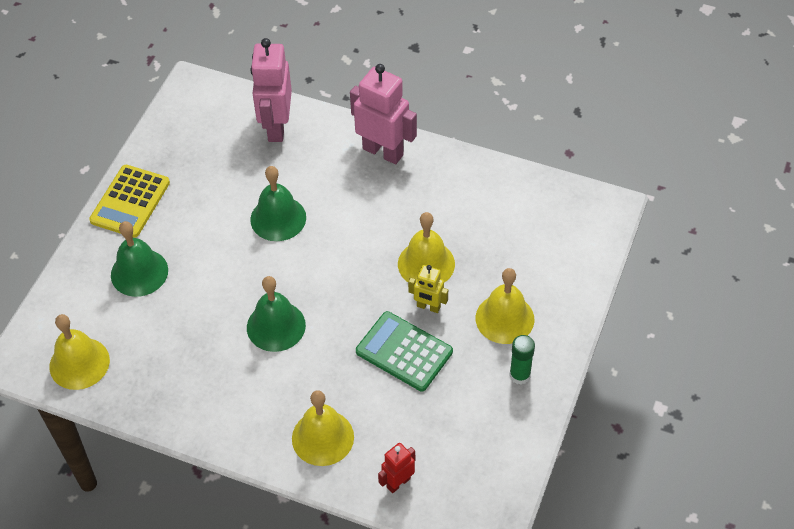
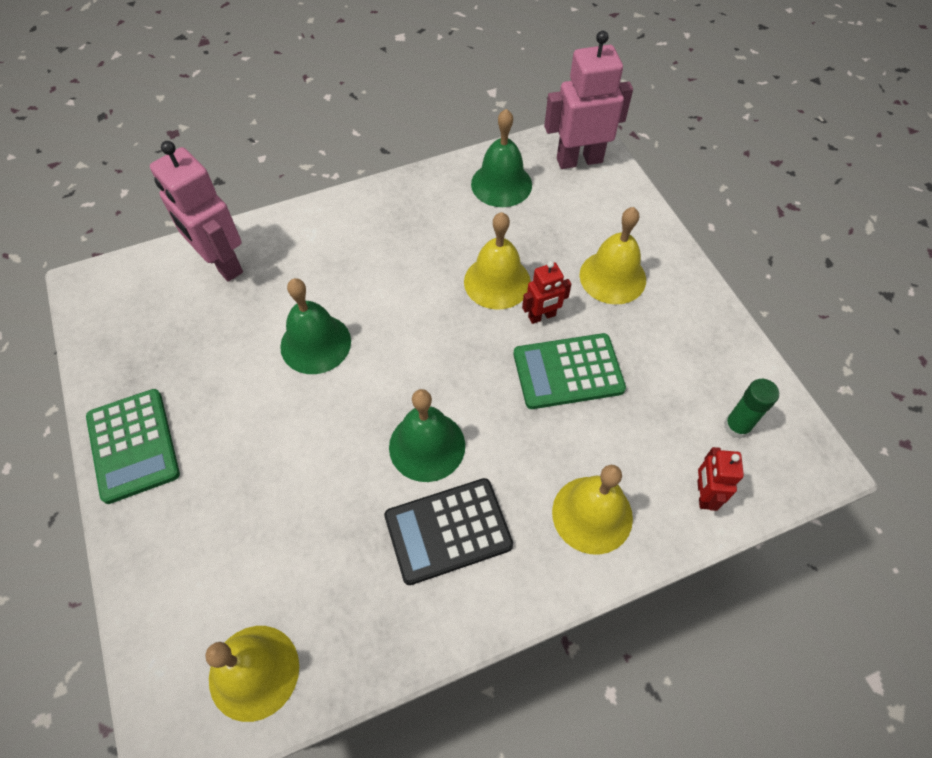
camera: 45 degrees left, 5 degrees up
(130, 202) = (133, 445): yellow calculator -> green calculator
(139, 272) = (221, 510): green bell -> green bell (501, 184)
(238, 379) = (448, 531): none -> black calculator
(383, 151) = (350, 216): pink robot -> pink robot (579, 160)
(428, 307) = (542, 316): yellow robot -> red robot
(519, 375) = (679, 313): green glue stick -> green glue stick (737, 426)

